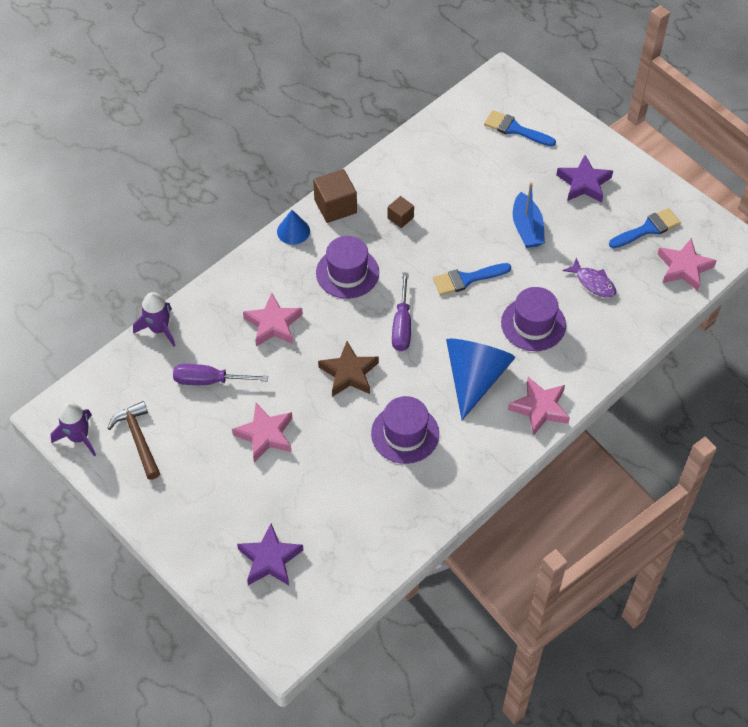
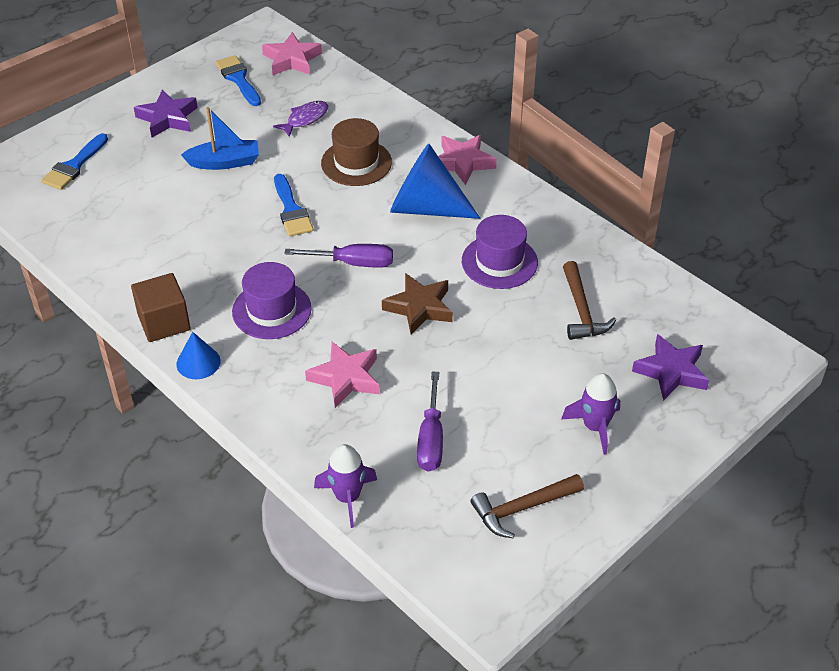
camera: 90 degrees left, 10 degrees down
(79, 437) = (523, 576): purple rocket -> purple rocket (595, 427)
(265, 435) = (508, 381): pink star -> none
(344, 495) = (582, 310): none -> brown hammer
(400, 218) = (192, 263): brown cube -> none
(533, 324) = (356, 163): purple hat -> brown hat

